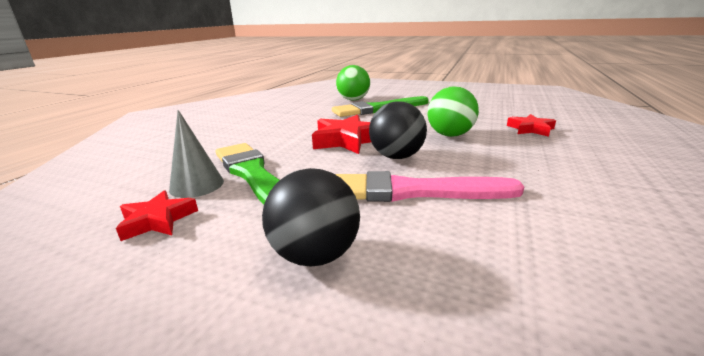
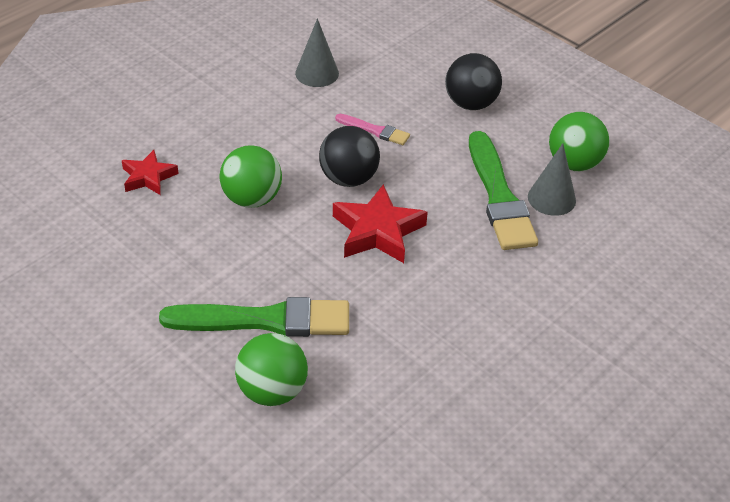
camera: 160 degrees left, 20 degrees up
(158, 220) = (574, 163): red star -> green ball
(412, 191) = (375, 131): pink brush -> pink brush, size x0.49
(560, 230) = (317, 73): none -> grey cone

